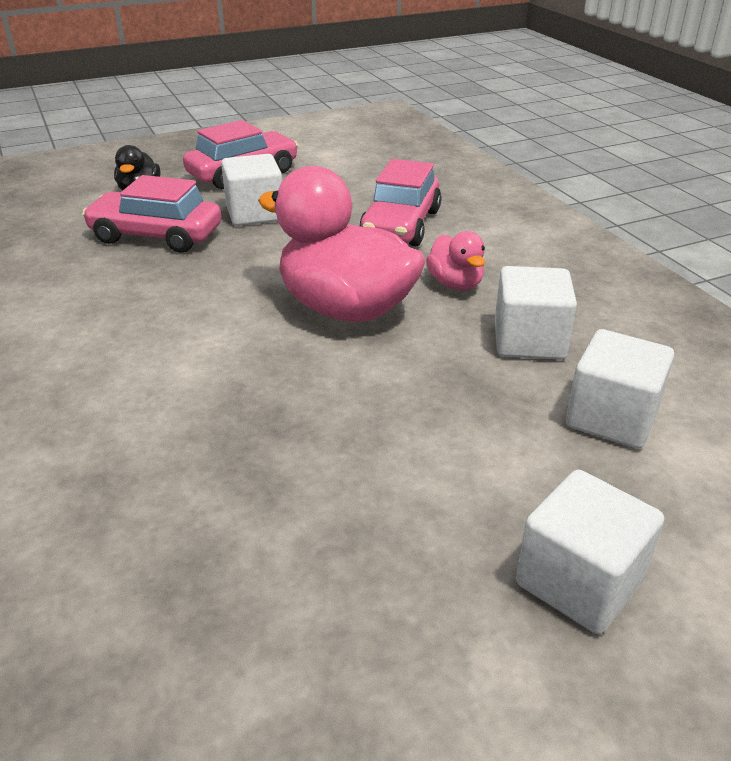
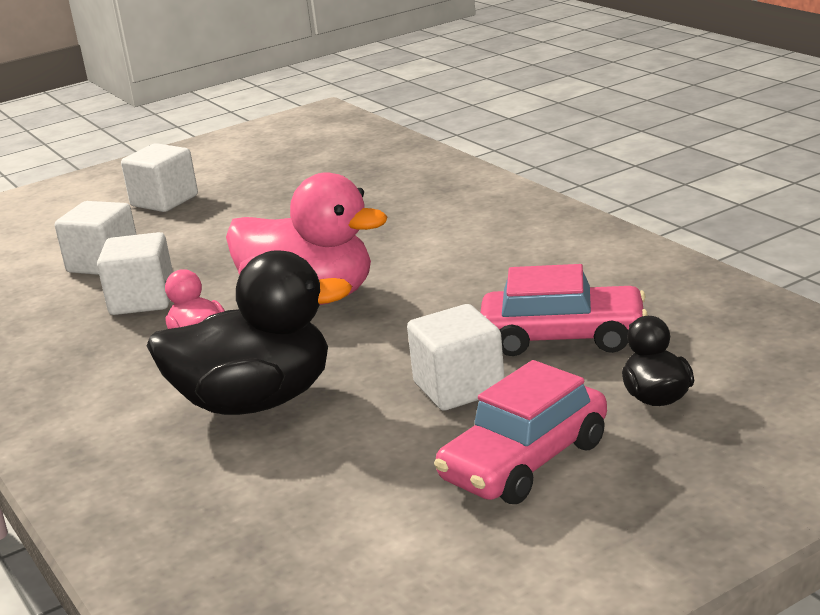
camera: 175 degrees right, 10 degrees down
(400, 225) = (256, 401): pink car -> black duck

